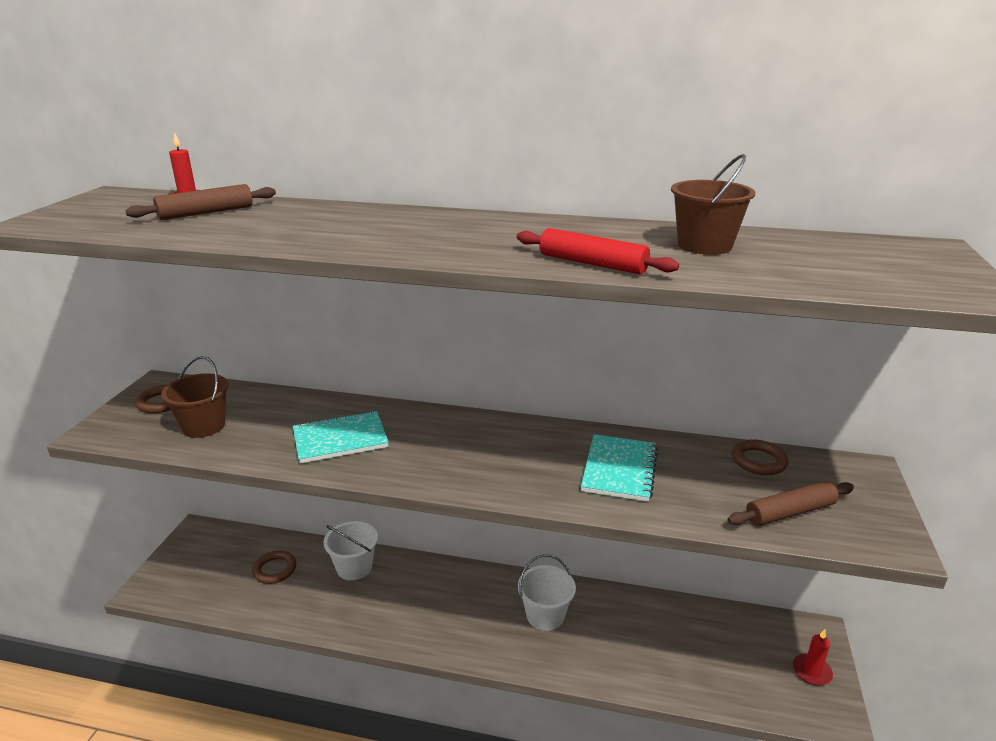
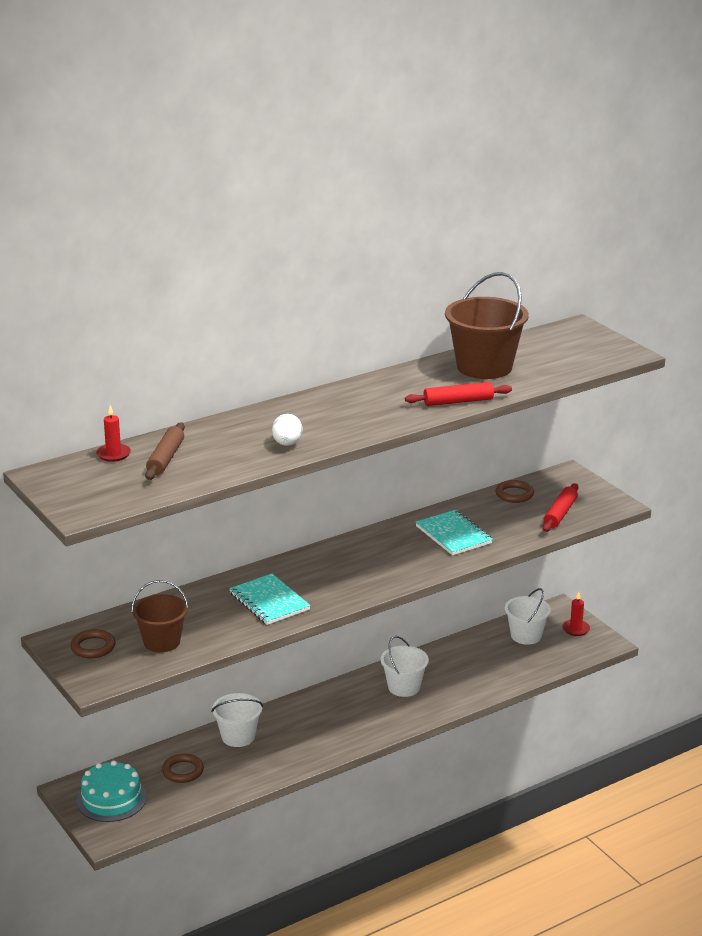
camera: 45 degrees left, 0 degrees up
(201, 558) = (111, 799): none -> turquoise cake
(320, 237) = (287, 444): none -> white egg
(340, 439) = (269, 601): turquoise notebook -> turquoise notebook turned 60 degrees counterclockwise
(704, 246) = (484, 367): brown bucket -> brown bucket, size x1.61
(740, 641) = (526, 636): none -> white bucket
(790, 512) = (560, 514): brown rolling pin -> red rolling pin

